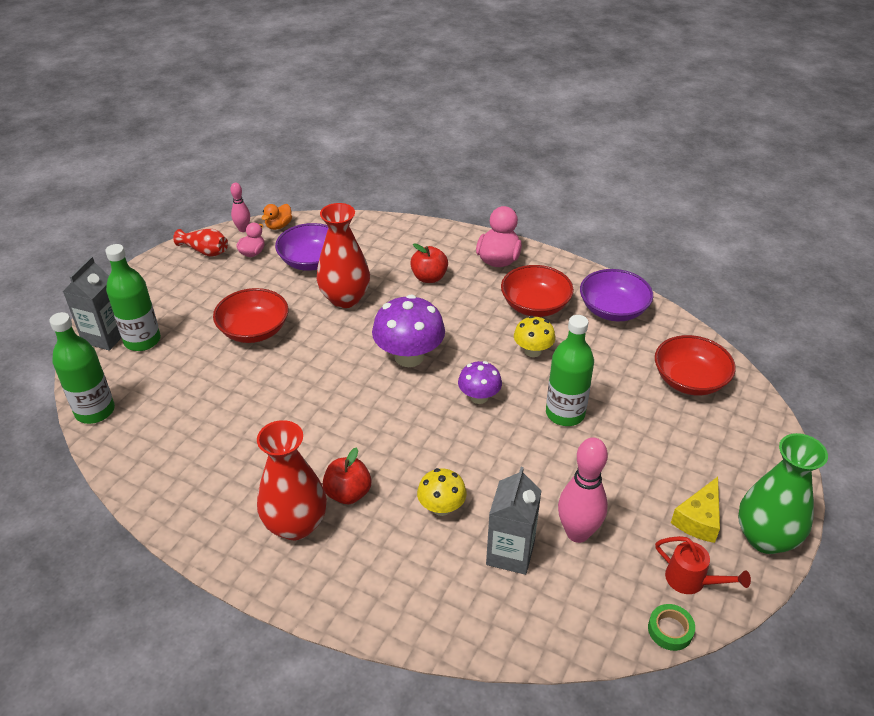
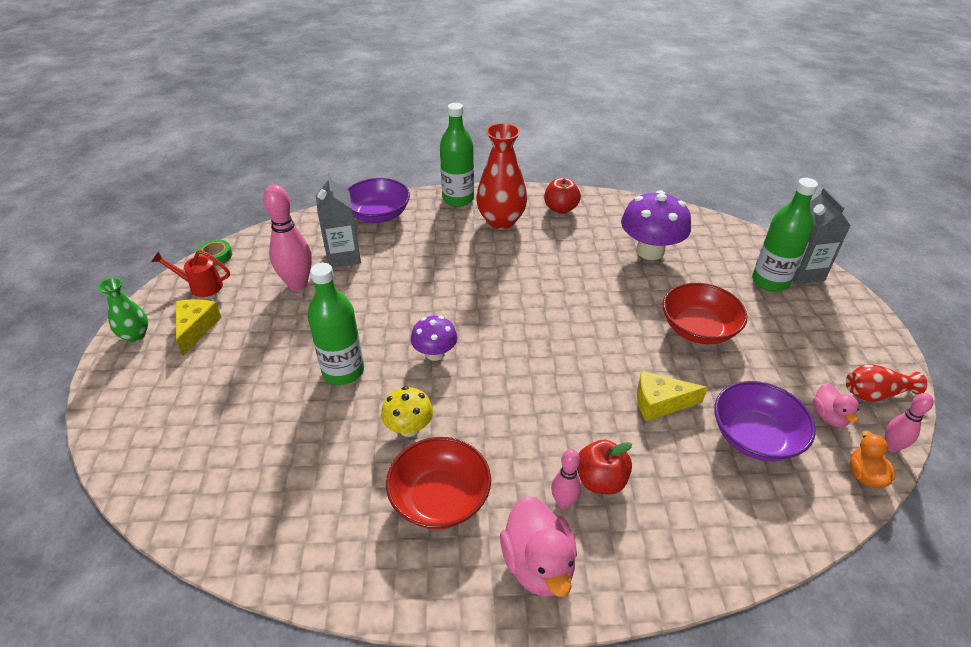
camera: 150 degrees right, 0 degrees up
(95, 411) = (716, 226): green bottle -> green bottle (458, 199)
(345, 298) = (660, 403): red vase -> yellow cheese
(348, 493) = (483, 247): red apple -> red apple (561, 209)
(409, 356) = (532, 365): purple mushroom -> purple mushroom (650, 251)
(441, 507) = (410, 263): yellow mushroom -> none
(461, 276) = (564, 502): none -> pink bowling pin
(613, 310) = (332, 542): purple bowl -> purple bowl (378, 215)
(689, 380) = (211, 468): red bowl -> none
(765, 538) = (135, 335): green vase -> green vase, size x0.56

